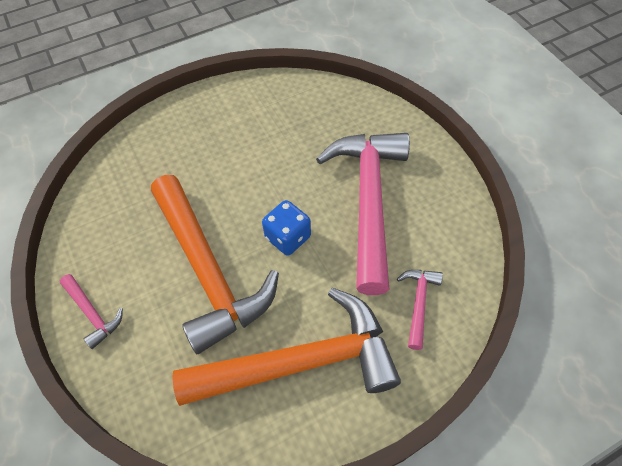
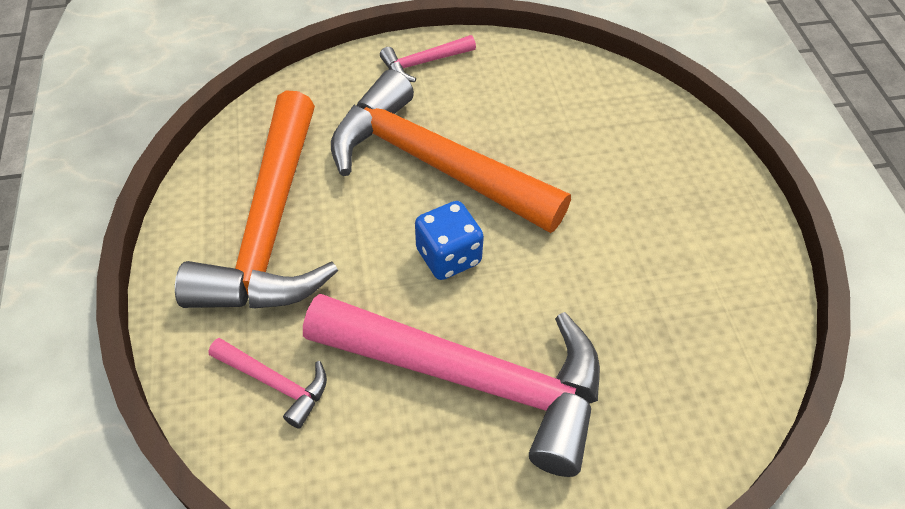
camera: 105 degrees right, 5 degrees down
(207, 270) = (434, 164): orange hammer -> orange hammer turned 45 degrees clockwise

